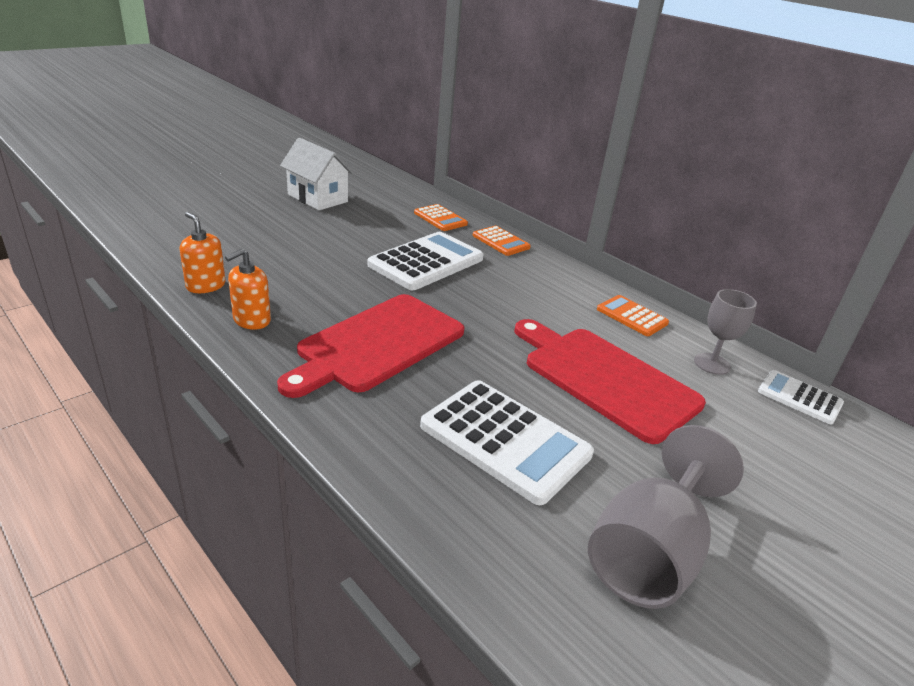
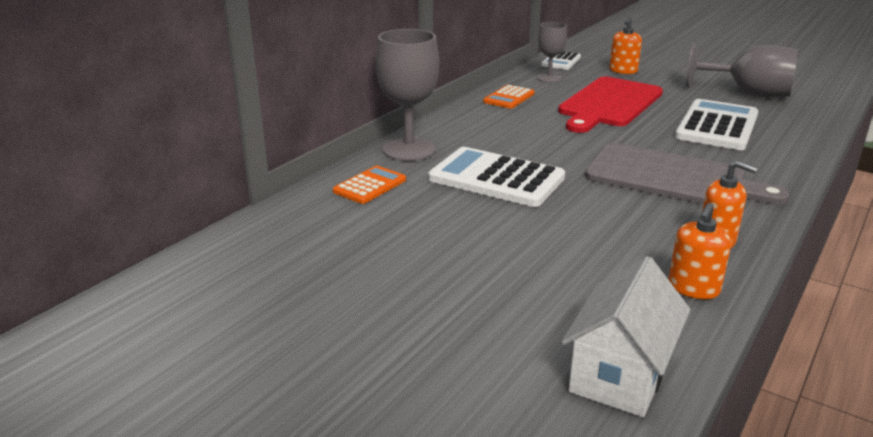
camera: 100 degrees left, 5 degrees down
(317, 198) = (361, 281): white house -> white house (620, 374)
(377, 344) = (672, 178): red cutting board -> grey cutting board
(501, 241) = (409, 150): orange calculator -> grey goblet
(763, 445) = (623, 71): none -> orange soap dispenser

